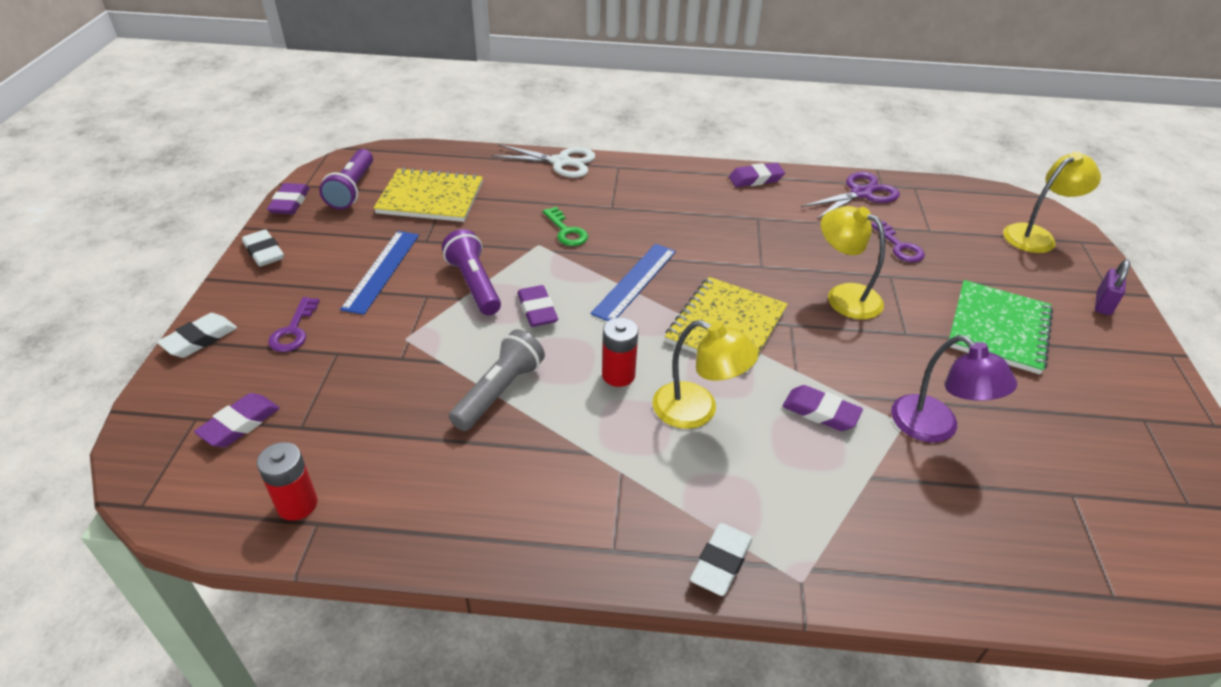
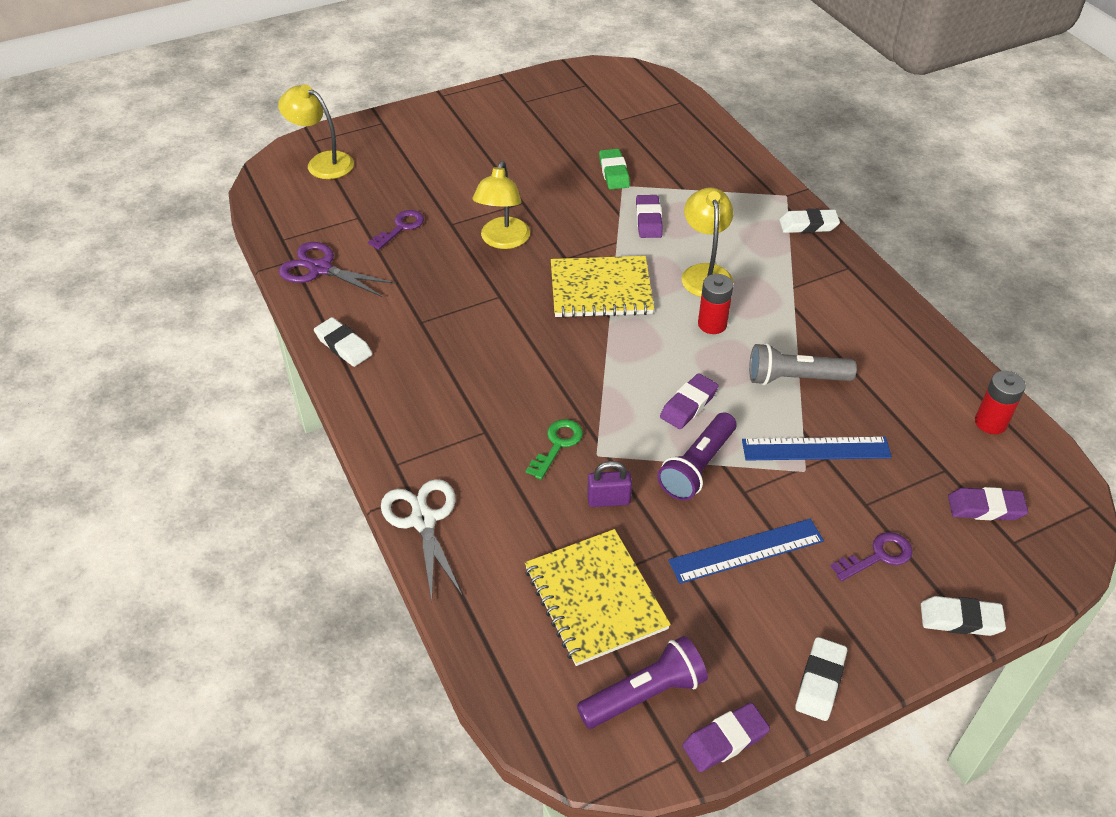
camera: 120 degrees left, 5 degrees up
(635, 281) = (592, 362): blue ruler -> blue ruler (816, 449)
(756, 179) = (343, 346): purple eraser -> white eraser
(935, 428) = (614, 173): purple lamp -> green eraser
(998, 329) = (478, 164): green notebook -> none
(1103, 304) = (402, 124): purple padlock -> purple padlock (608, 500)

